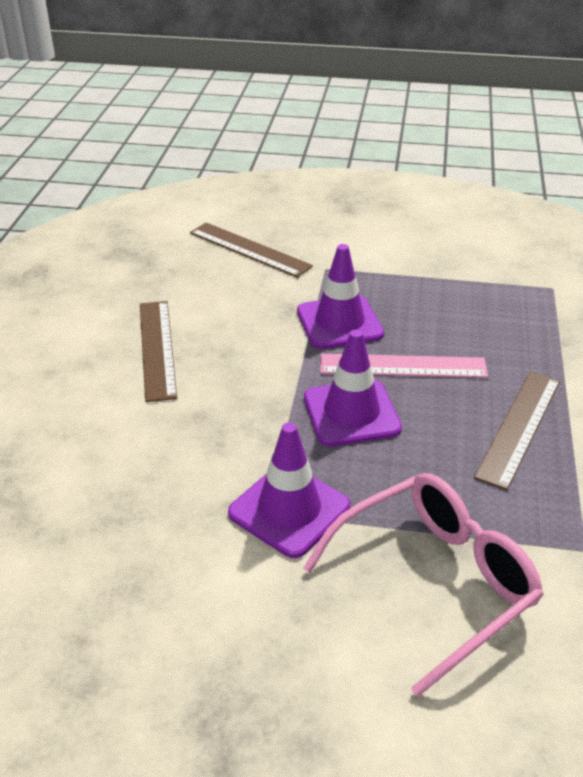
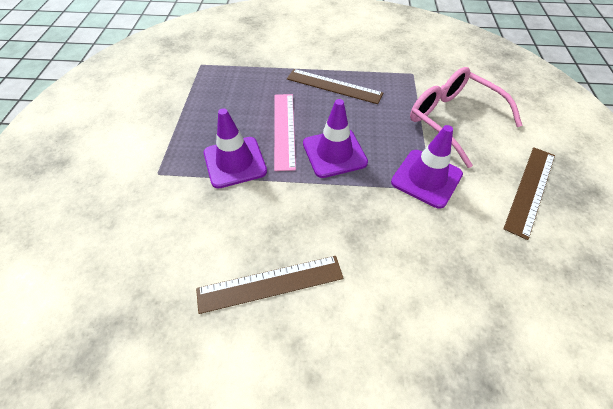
camera: 95 degrees left, 15 degrees up
(249, 249) = (113, 231): brown ruler -> brown ruler (530, 190)

